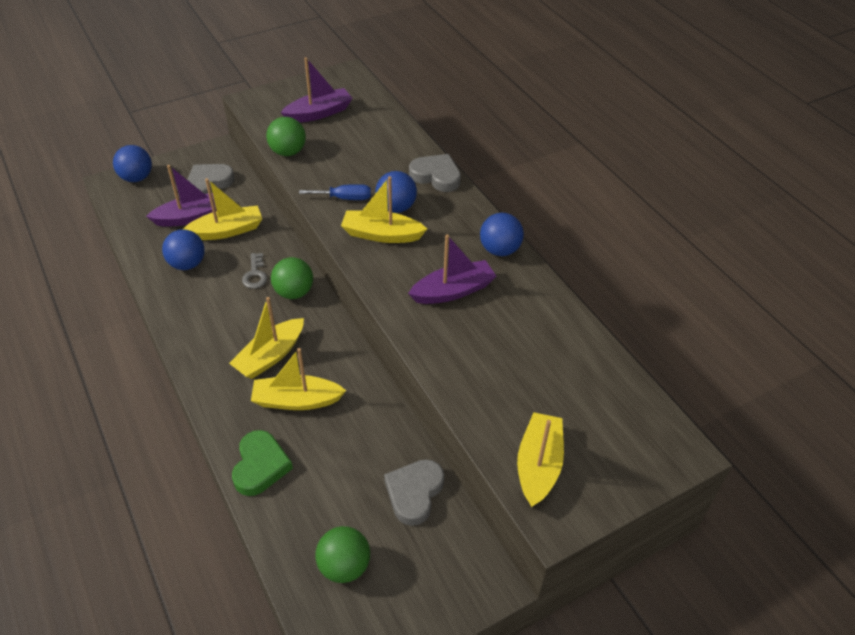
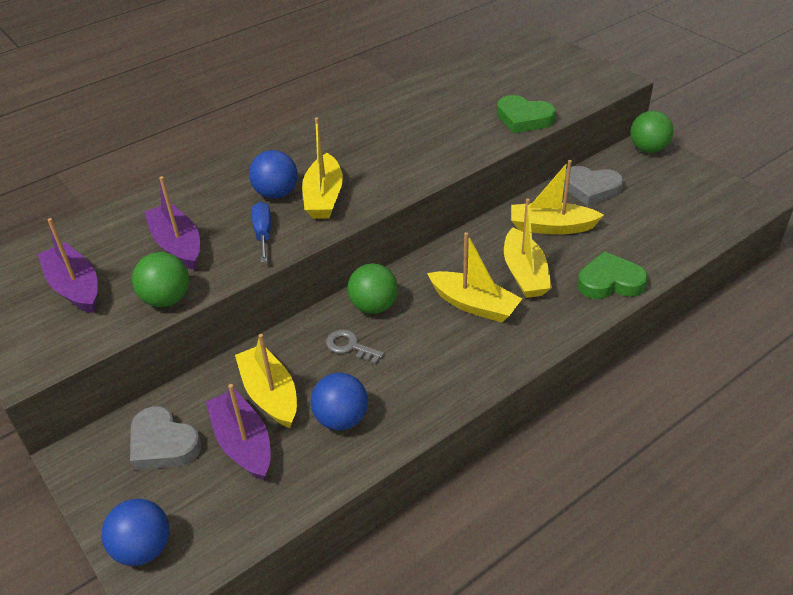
camera: 95 degrees left, 5 degrees down
(255, 274) = (350, 346): grey key -> grey key turned 135 degrees counterclockwise
(344, 566) = (676, 215): green ball -> green ball (648, 149)
(436, 176) = (218, 173): grey heart -> none
(453, 291) = (398, 144): purple boat -> purple boat (177, 245)
(479, 401) = (524, 119): none -> green heart
(499, 250) = (334, 124): blue ball -> none
(538, 465) = (572, 89): yellow boat -> yellow boat (551, 227)

